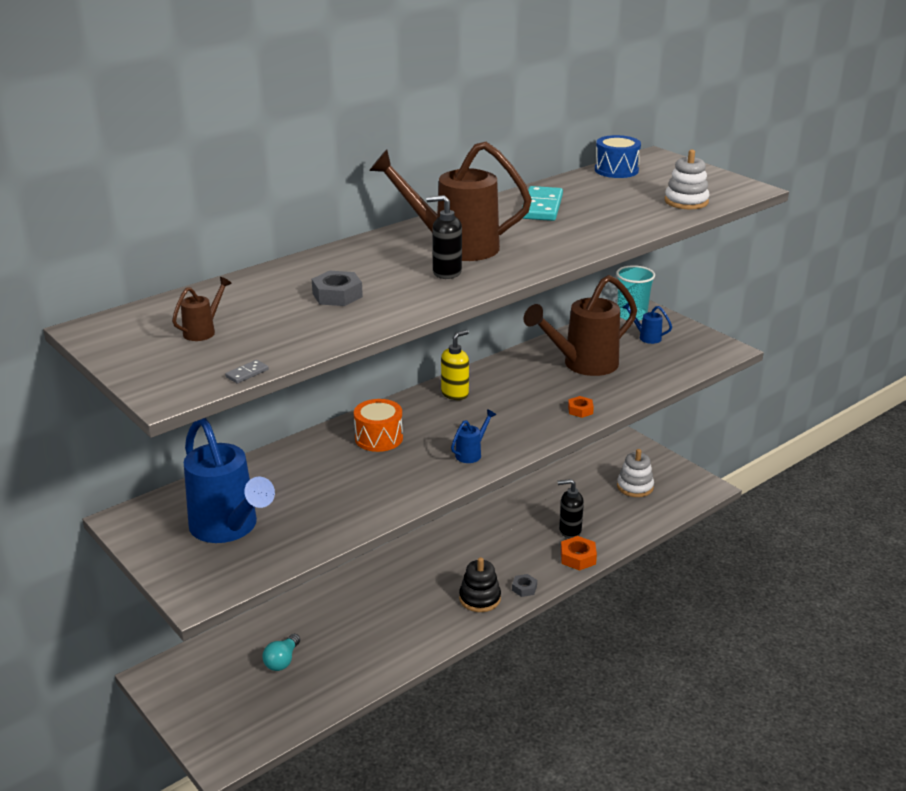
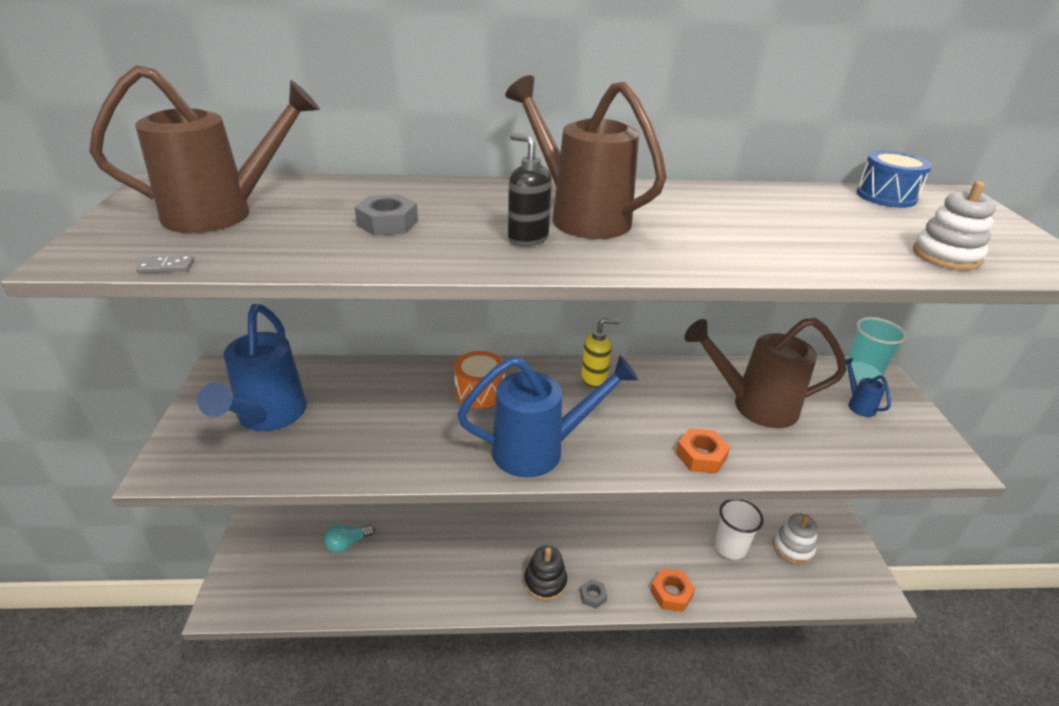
camera: 35 degrees right, 5 degrees up
(203, 331) = (224, 213): brown watering can -> brown watering can, size x2.37
(471, 453) = (540, 449): blue watering can -> blue watering can, size x2.37
(541, 207) = (738, 207): turquoise domino -> none
(569, 531) = (687, 559): black soap dispenser -> none
(580, 410) = (701, 456): orange nut -> orange nut, size x1.55
(592, 508) = (730, 547): none -> white cup

